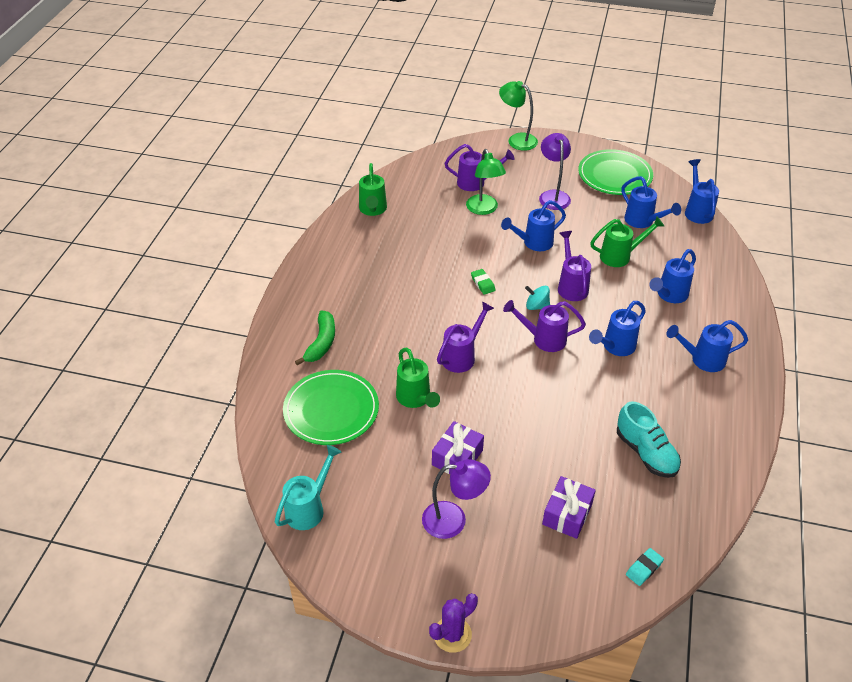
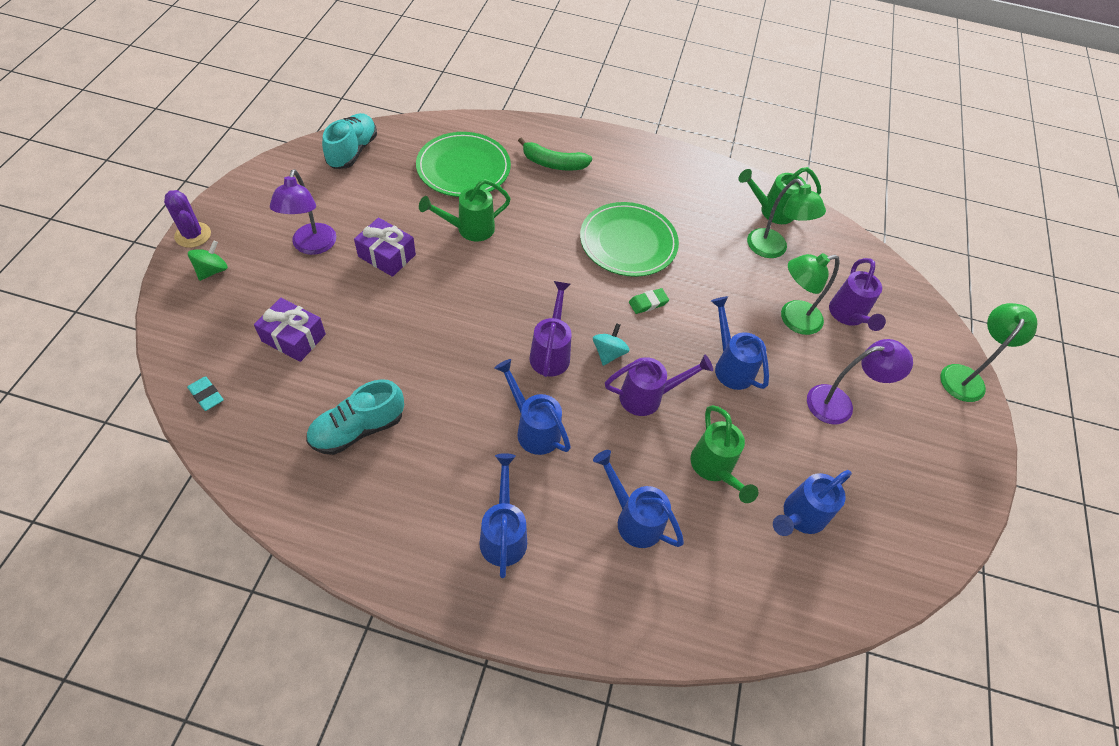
camera: 85 degrees right, 10 degrees up
(309, 508) = (352, 151): turquoise watering can -> turquoise shoe
(415, 213) = (772, 250): none -> green lamp
(462, 356) = (528, 272): purple watering can -> none
(499, 602) = (212, 270): none -> green spinning top
(614, 175) = (910, 498): green plate -> green plate (628, 242)
(697, 210) = (843, 611): blue watering can -> none

